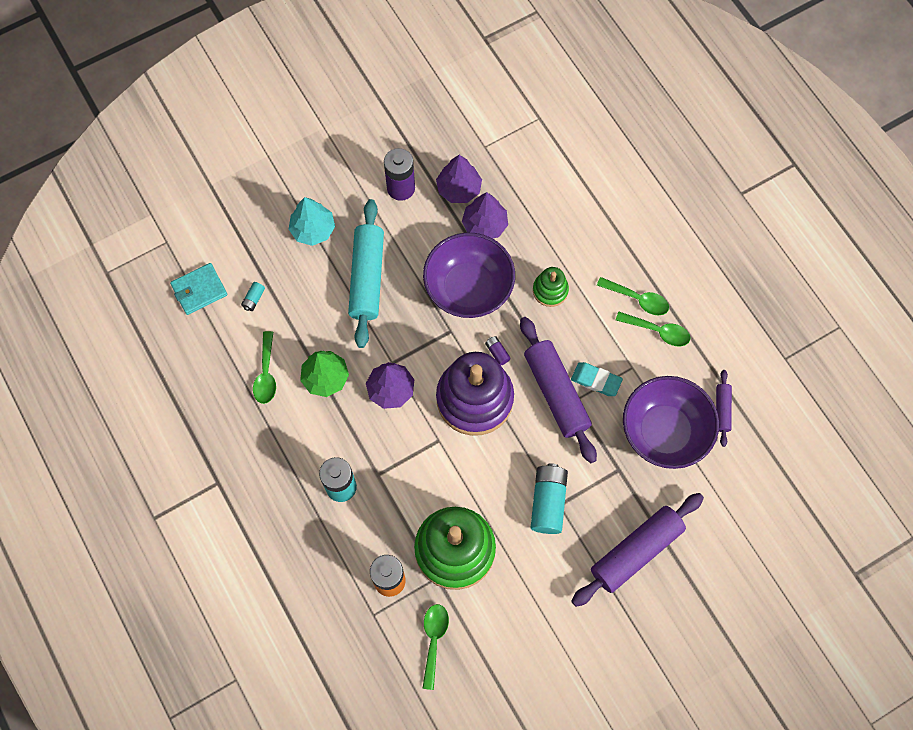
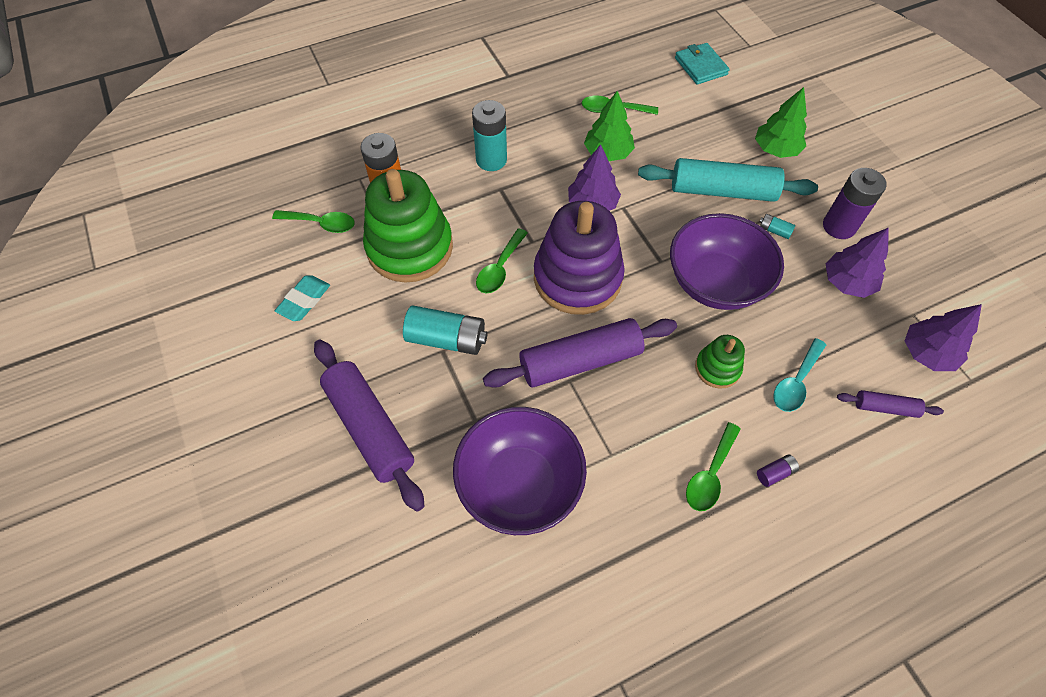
camera: 95 degrees right, 10 degrees down
(254, 299) = (693, 103): turquoise battery -> turquoise battery (774, 231)
(313, 229) = (775, 149): turquoise tree -> green tree
(485, 225) = (801, 305): purple tree -> purple tree (927, 353)
(497, 352) = (633, 304): purple battery -> purple battery (775, 473)
(555, 236) = (796, 382): none -> turquoise spoon
(596, 380) = (594, 408): turquoise eraser -> turquoise eraser (304, 300)
(658, 331) = (663, 495): green spoon -> green spoon (500, 268)
(722, 410) = (544, 568): purple rolling pin -> purple rolling pin (885, 407)

